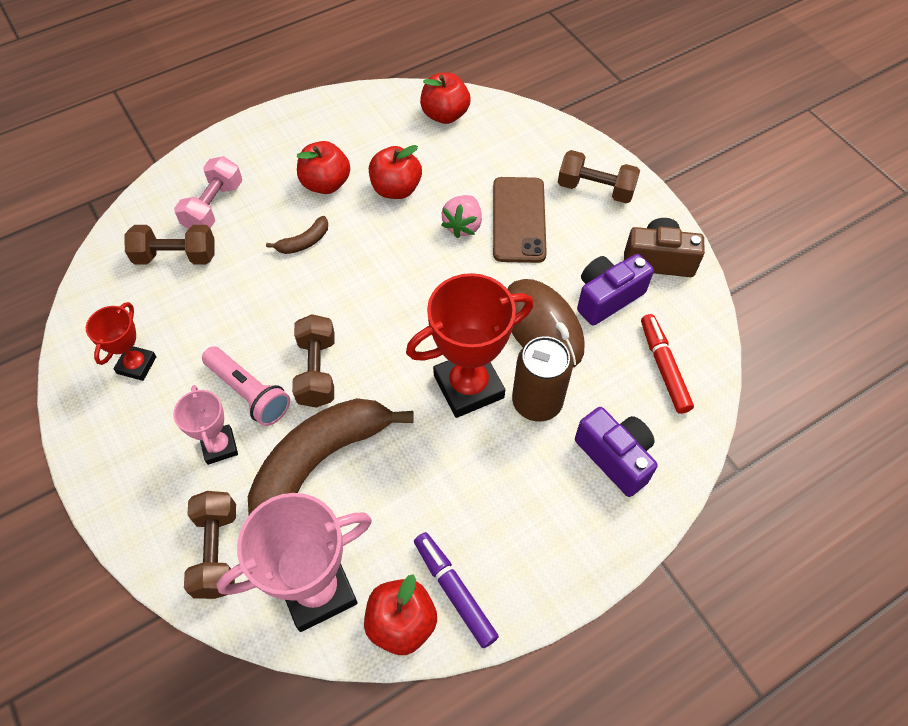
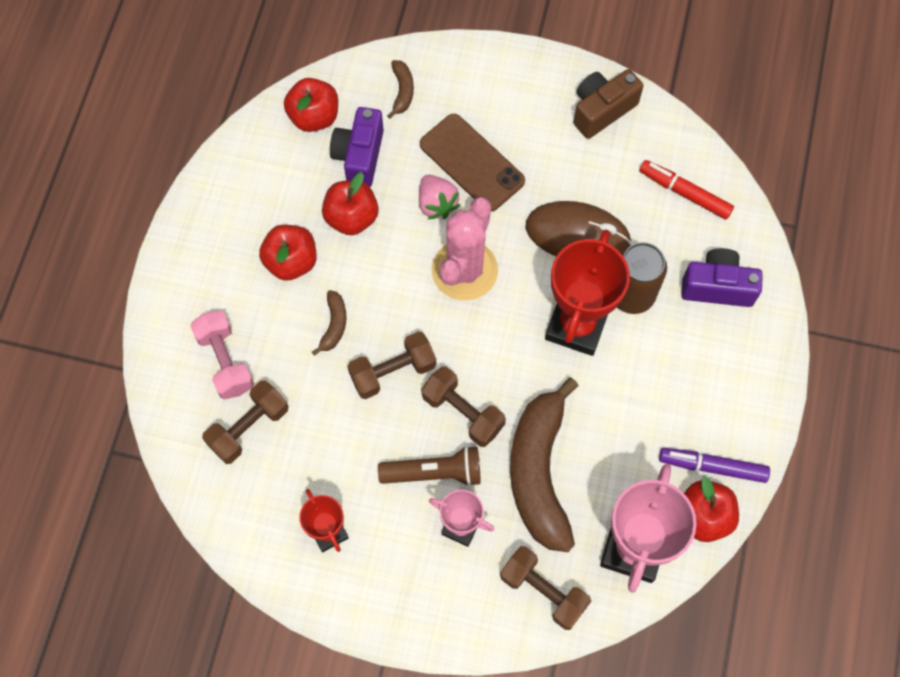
camera: 45 degrees left, 10 degrees up
(249, 392) = (434, 472): pink flashlight -> brown flashlight
(431, 281) = (464, 270): none -> pink cactus
(522, 142) = (402, 91): none -> brown banana
(595, 189) = (499, 87): brown dumbbell -> brown dumbbell (393, 371)
(607, 297) = (597, 172): purple camera -> purple camera (359, 156)

